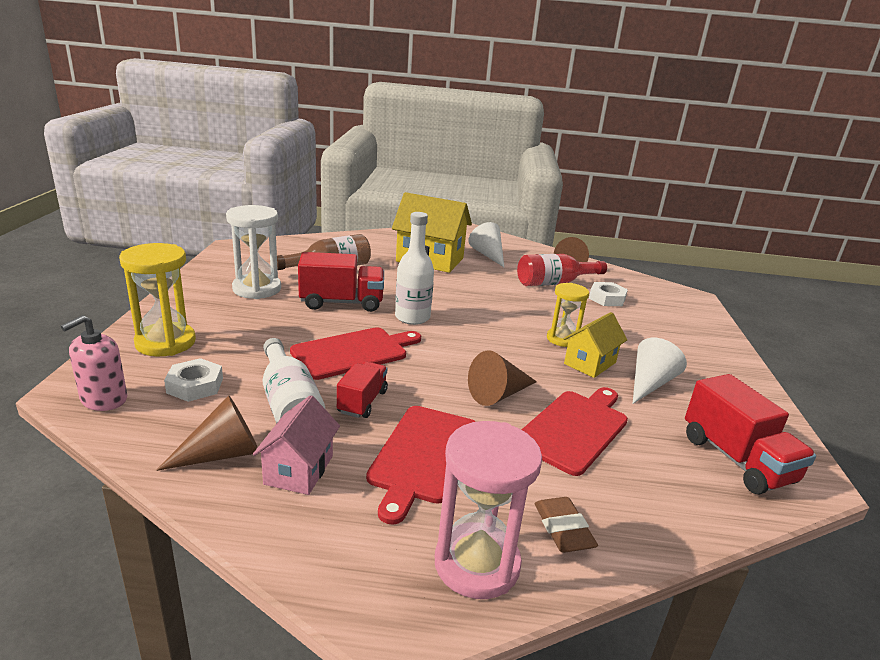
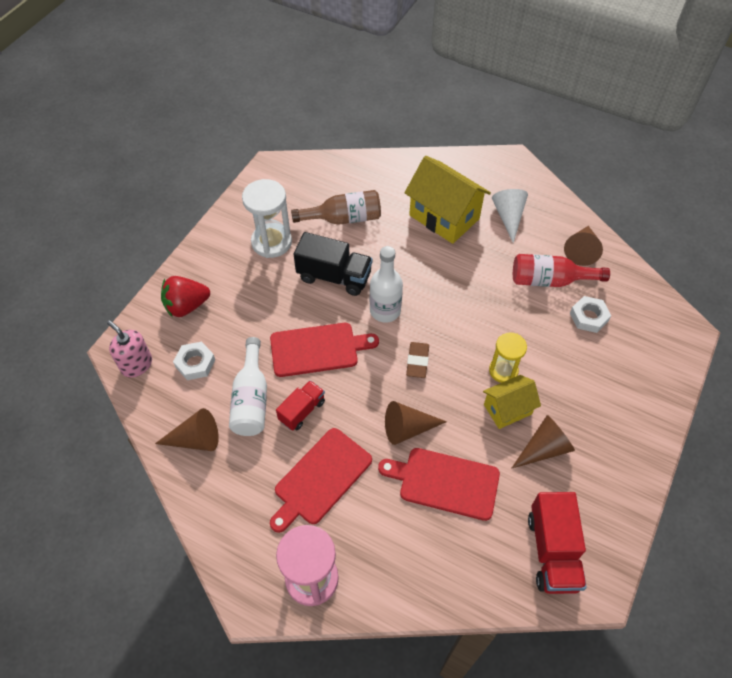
camera: 25 degrees right, 30 degrees up
(104, 399) = (136, 364): pink soap dispenser -> pink soap dispenser turned 75 degrees clockwise
(165, 342) = (186, 306): yellow hourglass -> red strawberry
(299, 470) = (237, 468): pink house -> none
(342, 303) = (334, 276): red truck -> black truck
(563, 529) = (380, 571): brown eraser -> brown eraser (417, 362)
(574, 428) = (445, 482): red cutting board -> red cutting board turned 135 degrees counterclockwise
(649, 383) = (544, 448): white cone -> brown cone

